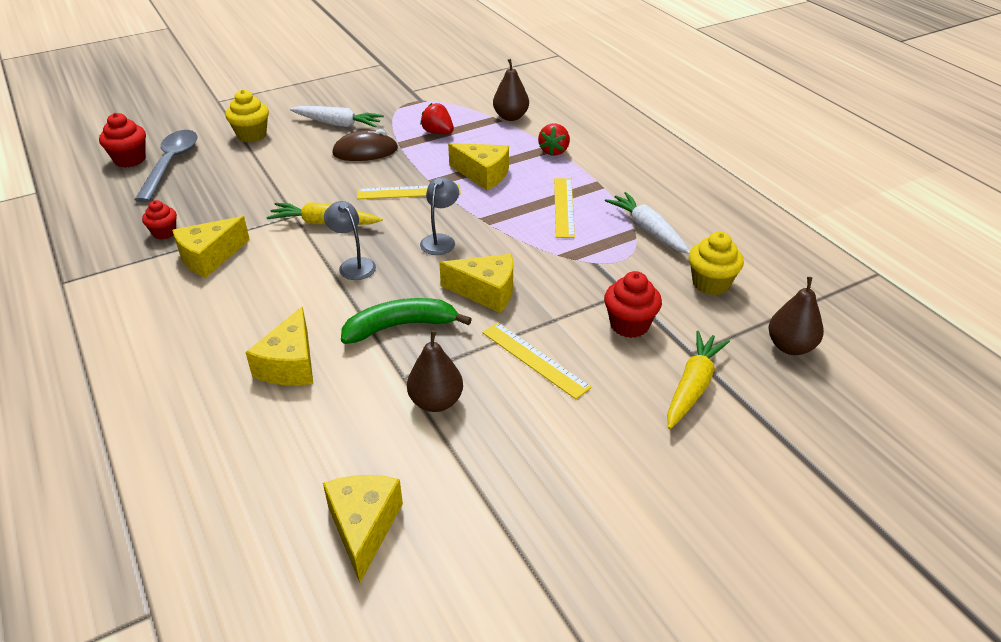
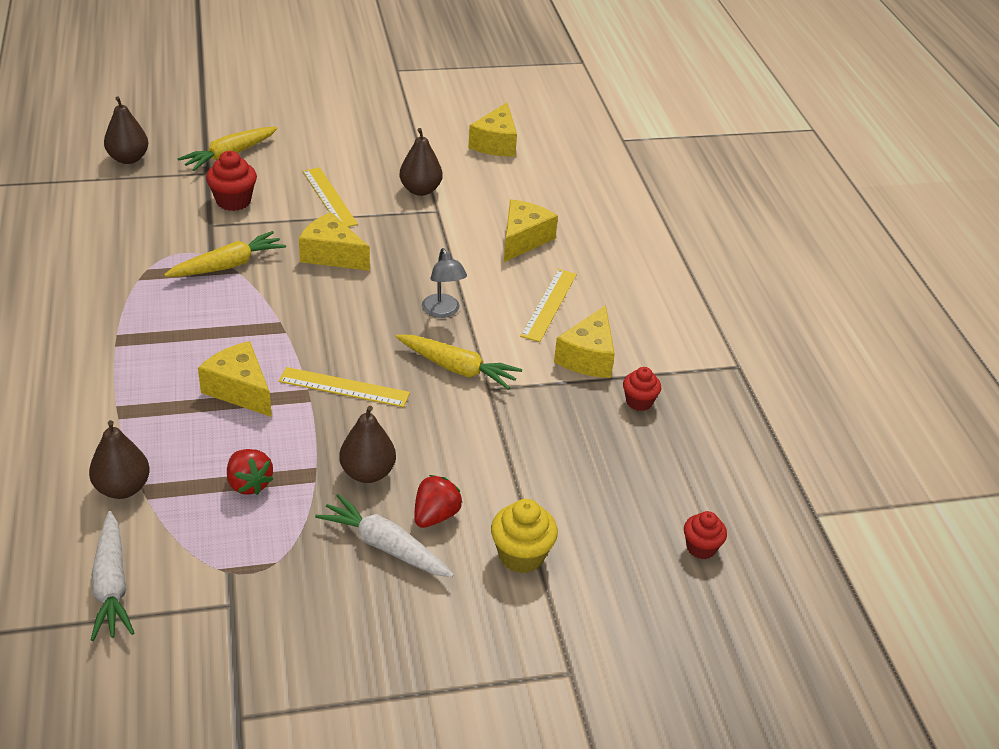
camera: 165 degrees left, 0 degrees up
(130, 160) = (701, 548): red cupcake -> red cupcake, size x0.66
(171, 164) = (641, 521): grey spoon -> none
(209, 257) = (588, 357): yellow cheese -> yellow cheese turned 135 degrees clockwise
(365, 151) = (367, 473): brown mouse -> brown pear
(400, 326) = (423, 246): green banana -> none
(440, 240) = (343, 316): grey lamp -> none
(554, 151) = (121, 404): red strawberry -> red strawberry (435, 516)
(563, 207) = (185, 321): yellow ruler -> yellow ruler (549, 305)
(572, 257) = (228, 265): none -> yellow carrot
(648, 230) = (127, 273): white carrot -> white carrot (112, 585)
(710, 284) = (130, 213): yellow cupcake -> none

